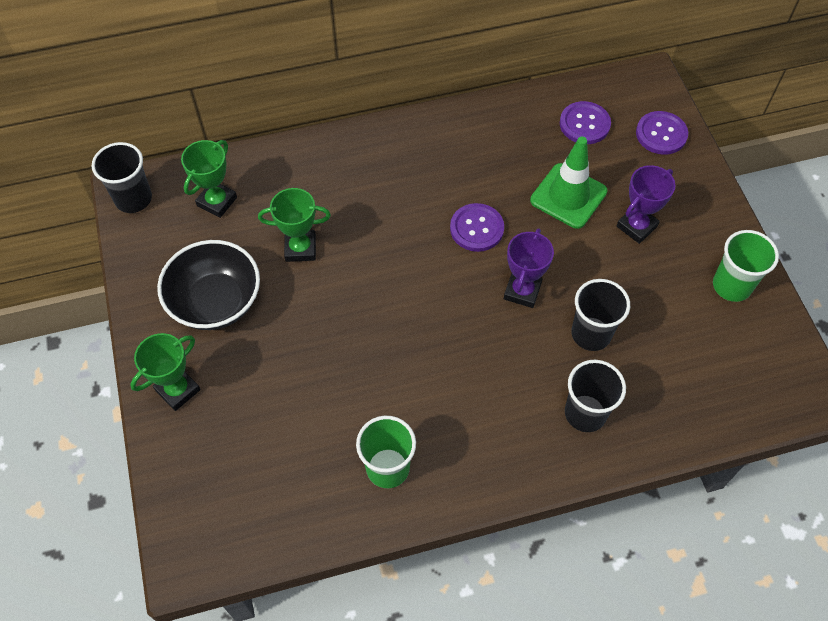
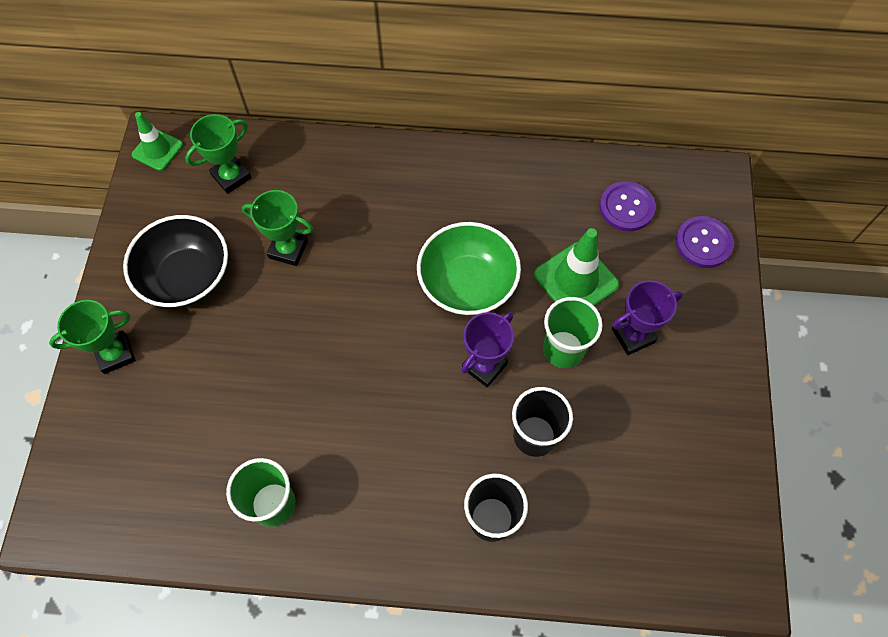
camera: 20 degrees right, 5 degrees up
(133, 199) = (157, 150): black cup -> green traffic cone
(476, 228) = (467, 284): purple button -> green bowl
(731, 286) = (706, 434): green cup -> green cup (563, 349)

